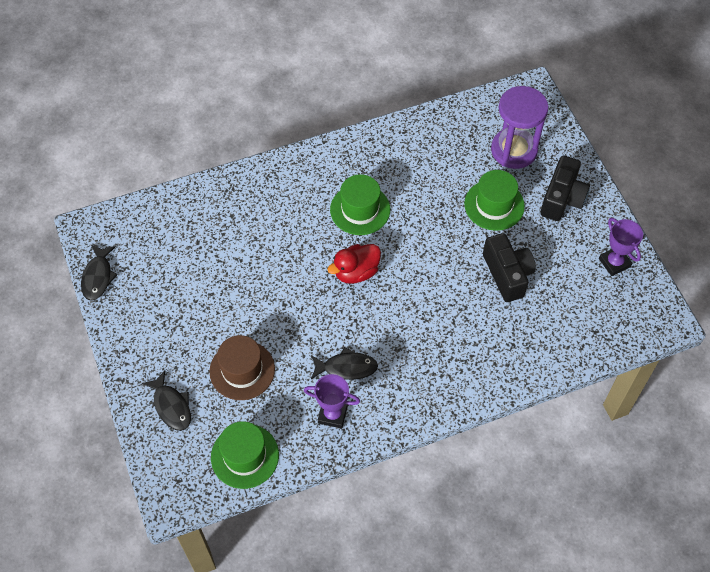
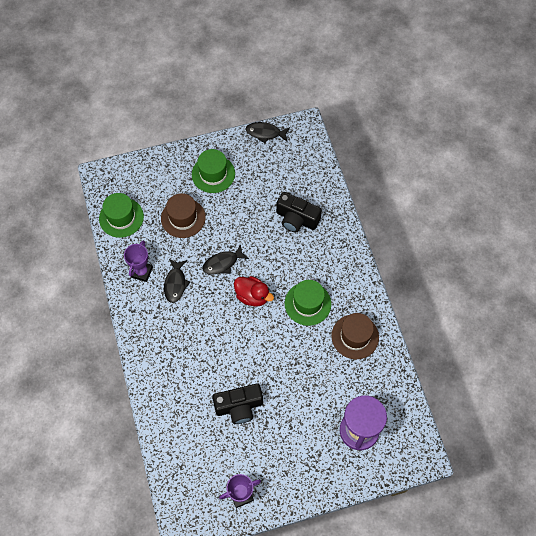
camera: 95 degrees right, 5 degrees up
(171, 406) = (163, 176): black fish -> black fish (222, 263)
(356, 272) = (252, 296): red duck -> red duck turned 150 degrees clockwise
(398, 158) = (355, 336): none -> brown hat
(494, 205) = (304, 406): green hat -> green hat (213, 174)
(562, 198) = (307, 463): black camera -> black camera (296, 219)

